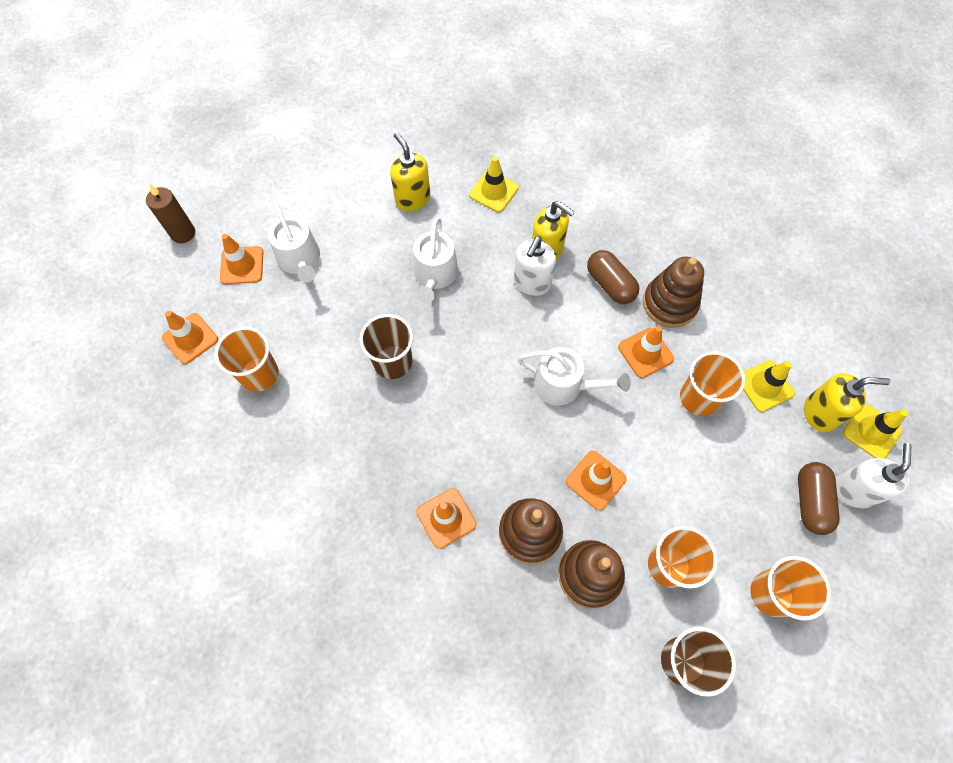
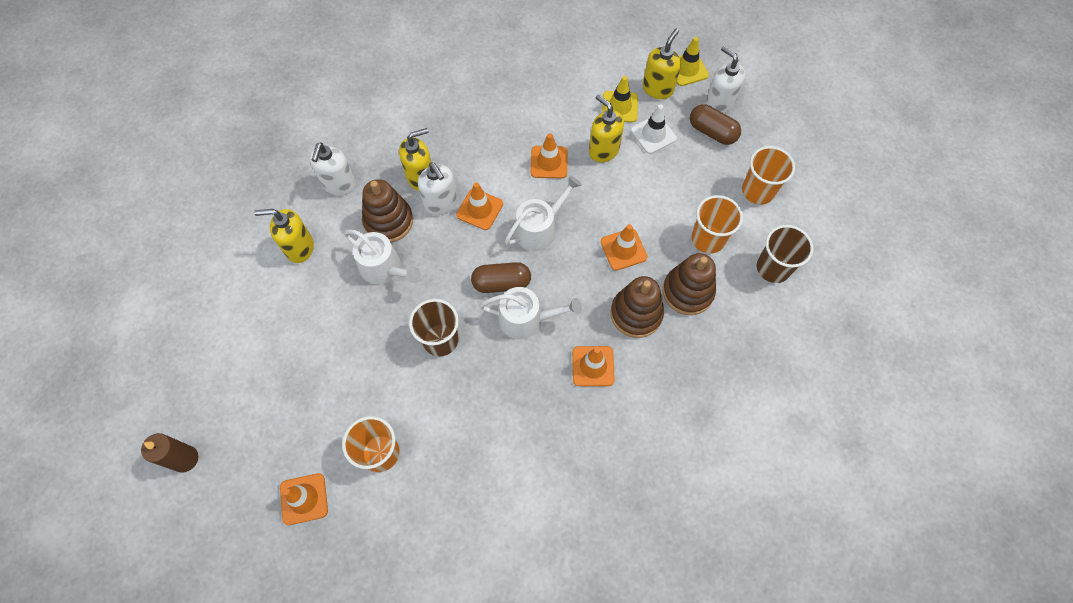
camera: 60 degrees left, 0 degrees up
(242, 265) = (261, 420): orange traffic cone -> orange traffic cone (479, 209)
(300, 260) = (292, 367): white watering can -> white watering can (526, 319)
(493, 191) = (339, 185): yellow traffic cone -> white soap dispenser
(610, 284) = (479, 152): brown capsule -> brown capsule (501, 283)
(669, 304) = (521, 124): brown stacking toy -> brown stacking toy (388, 221)
(699, 398) = (603, 150): orange cup -> yellow soap dispenser
(757, 439) = (653, 134): none -> white traffic cone

